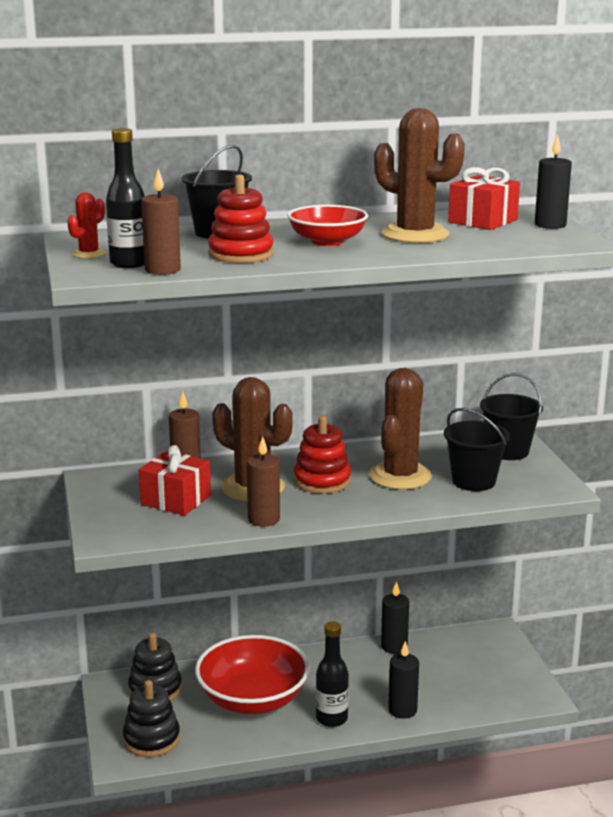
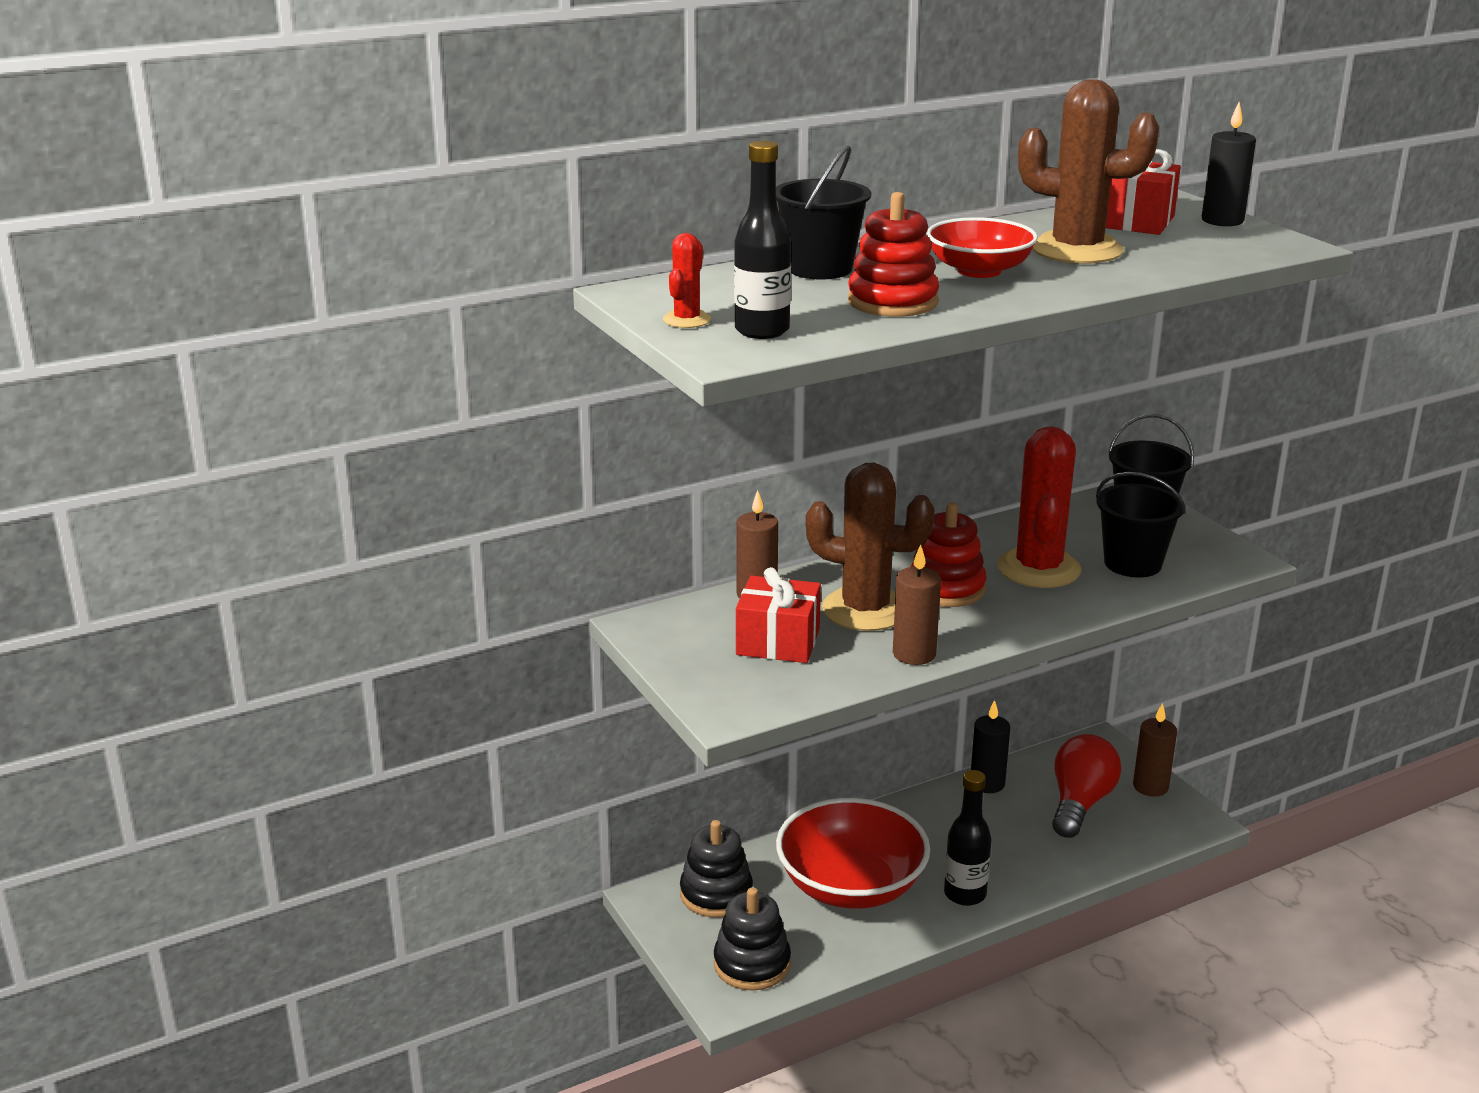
camera: 15 degrees left, 5 degrees up
(162, 270) = (819, 337): brown candle -> brown candle (1150, 787)
(400, 476) = (1038, 569): brown cactus -> red cactus
(402, 710) = (1045, 867): black candle -> none
(456, 670) = (1080, 803): none -> red light bulb

